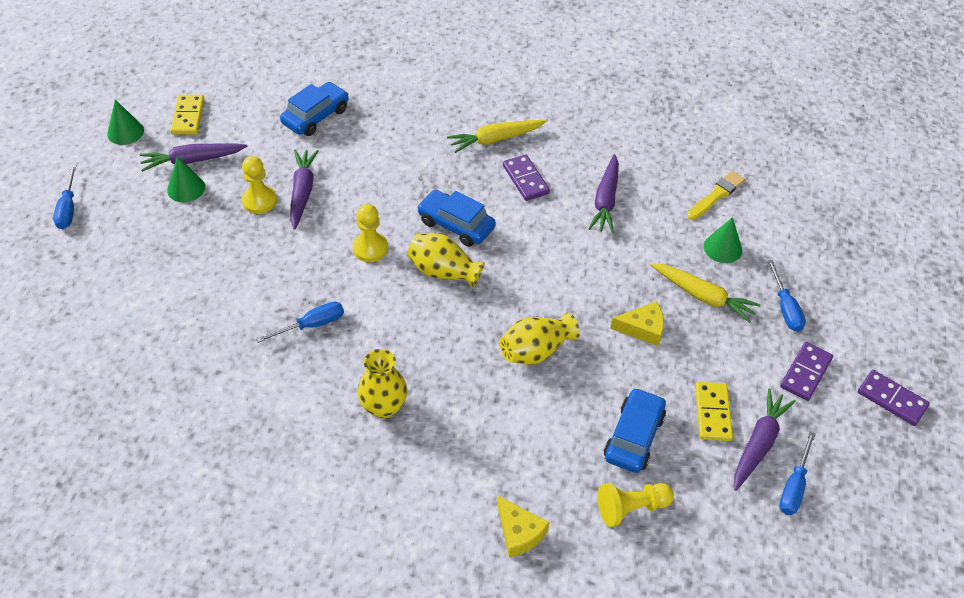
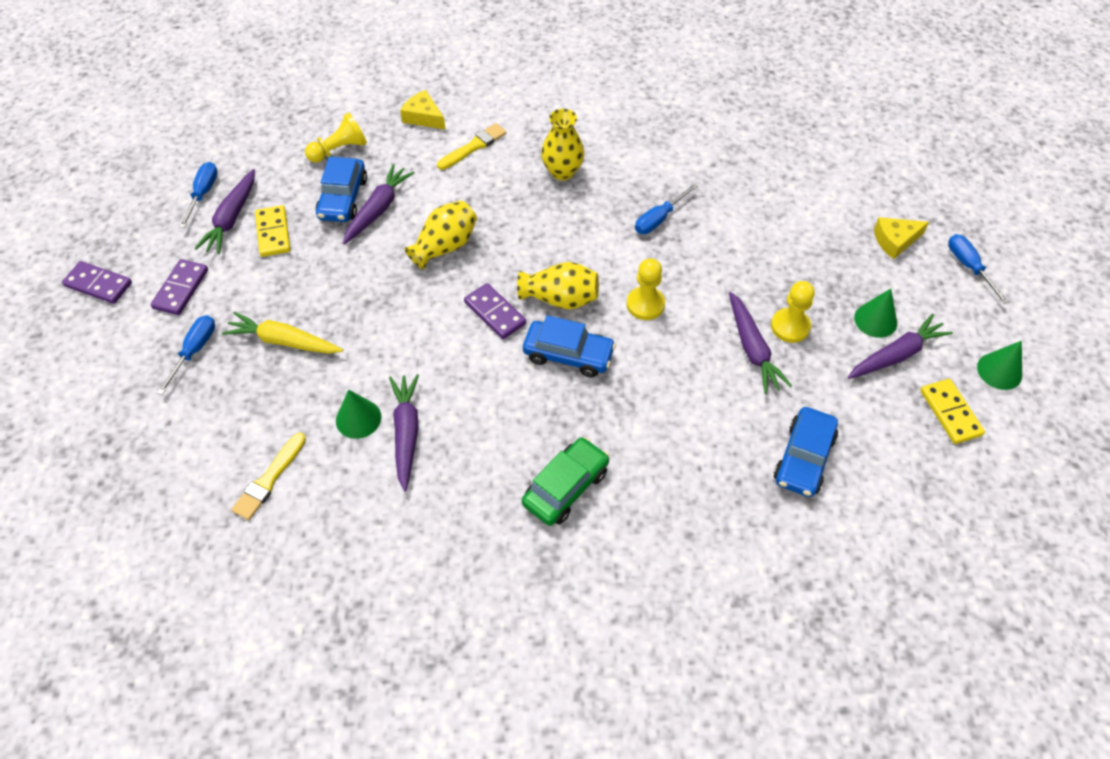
camera: 165 degrees right, 5 degrees up
(470, 469) = (473, 146): none -> yellow brush
(495, 139) = (566, 487): yellow carrot -> green car
(525, 179) = (509, 436): purple domino -> purple domino (495, 313)
(596, 412) = (378, 209): none -> purple carrot
(642, 328) = (345, 292): yellow cheese -> yellow cheese (895, 241)
(722, 248) = (262, 405): green cone -> green cone (358, 418)
(785, 308) = (194, 351): blue screwdriver -> blue screwdriver turned 45 degrees clockwise

